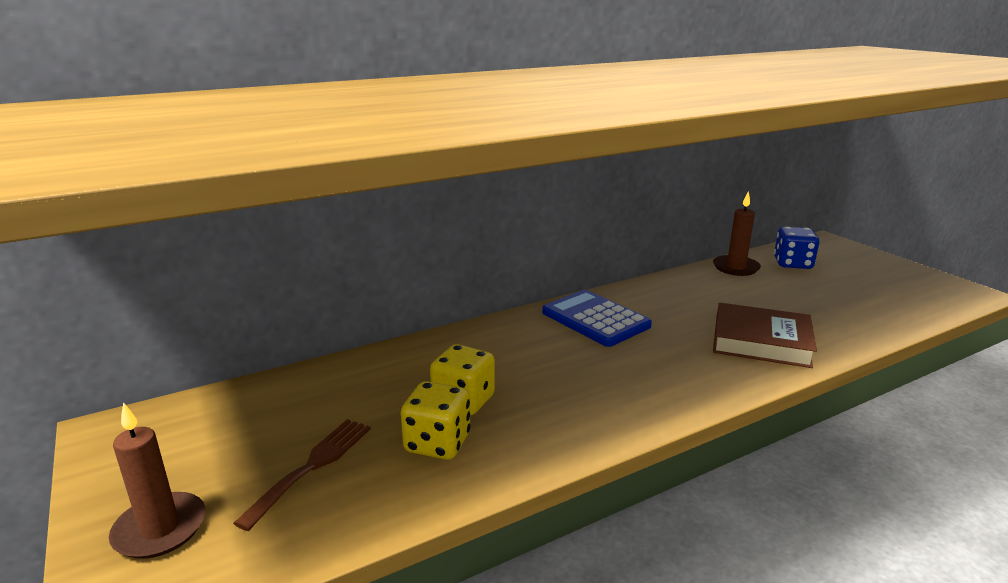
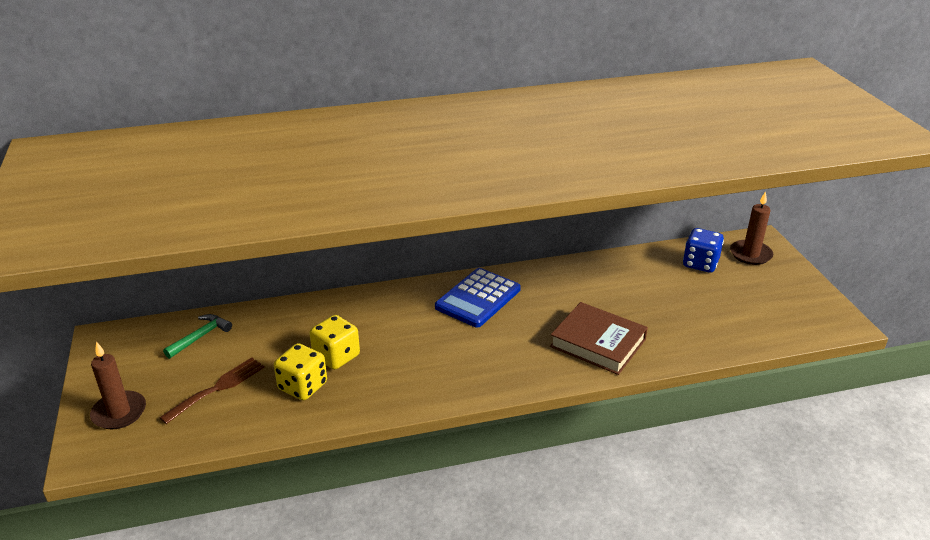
camera: 15 degrees right, 10 degrees up
(260, 407) = (200, 337): none -> green hammer
(595, 319) = (478, 298): blue calculator -> blue calculator turned 120 degrees counterclockwise
(735, 268) = (642, 260): brown candle -> brown candle (750, 254)

